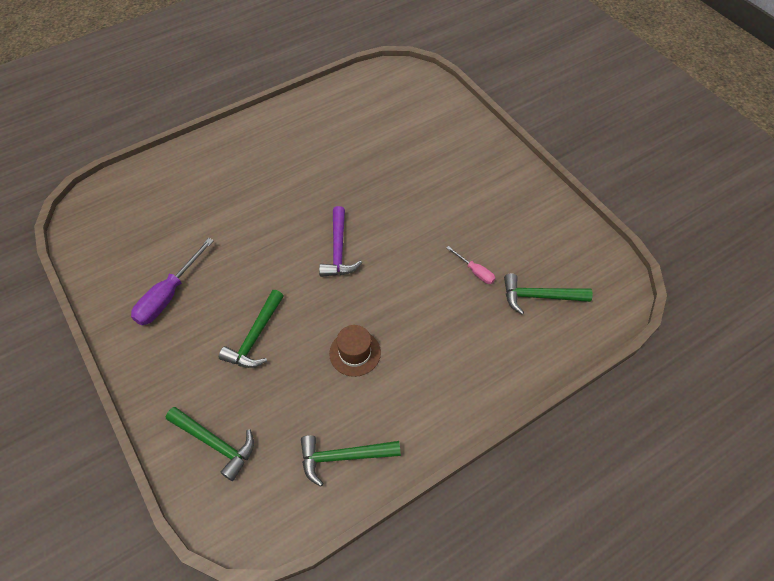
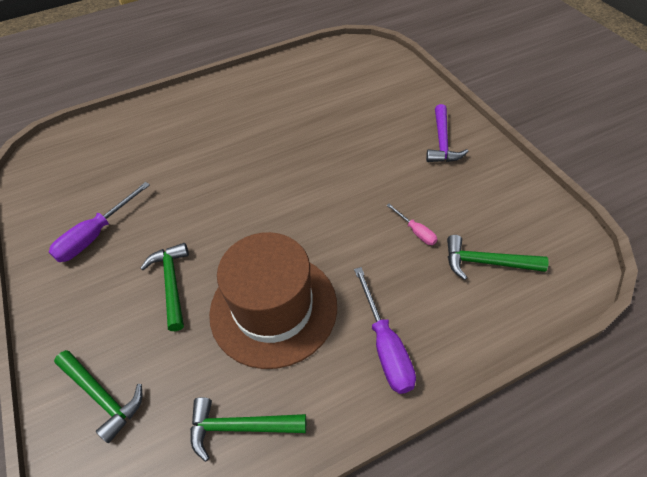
camera: 10 degrees right, 5 degrees down
(255, 337) = (172, 283): green hammer -> green hammer turned 135 degrees clockwise
(338, 250) = (274, 202): purple hammer -> purple hammer (442, 142)
(355, 353) = (273, 308): brown hat -> brown hat, size x2.25
(458, 378) = (385, 346): none -> purple screwdriver

